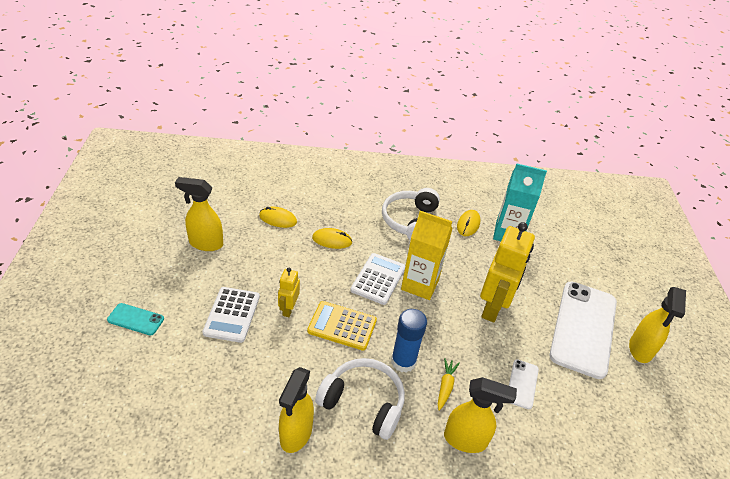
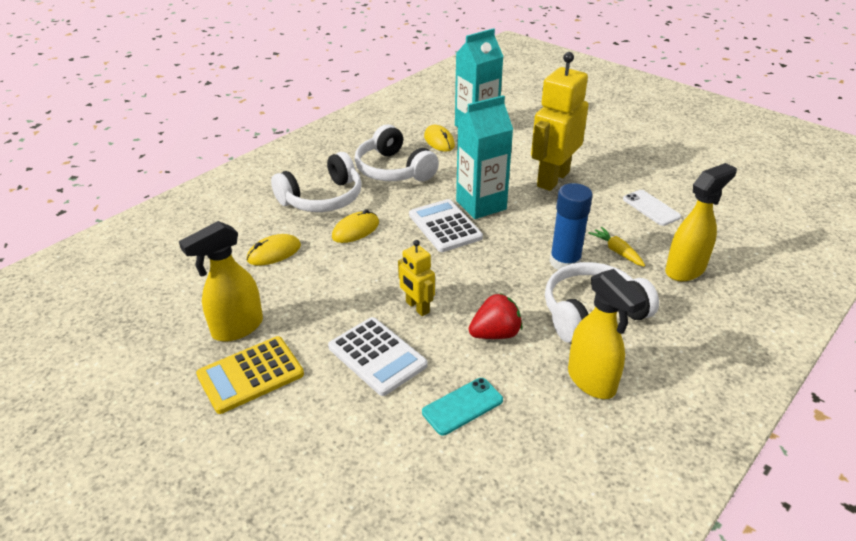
camera: 45 degrees left, 5 degrees down
(136, 319) = (288, 451): turquoise phone -> turquoise phone (462, 406)
(297, 360) = (495, 334): none -> red strawberry
(342, 326) = (481, 280): yellow calculator -> yellow calculator (250, 375)
(347, 208) = (322, 198): none -> white headphones
(420, 284) = (481, 205): yellow carton -> turquoise carton
(493, 307) = (552, 179): yellow robot -> yellow robot turned 120 degrees counterclockwise
(583, 328) = (621, 148): white phone -> none
(640, 349) = (666, 134): yellow spray bottle -> none

